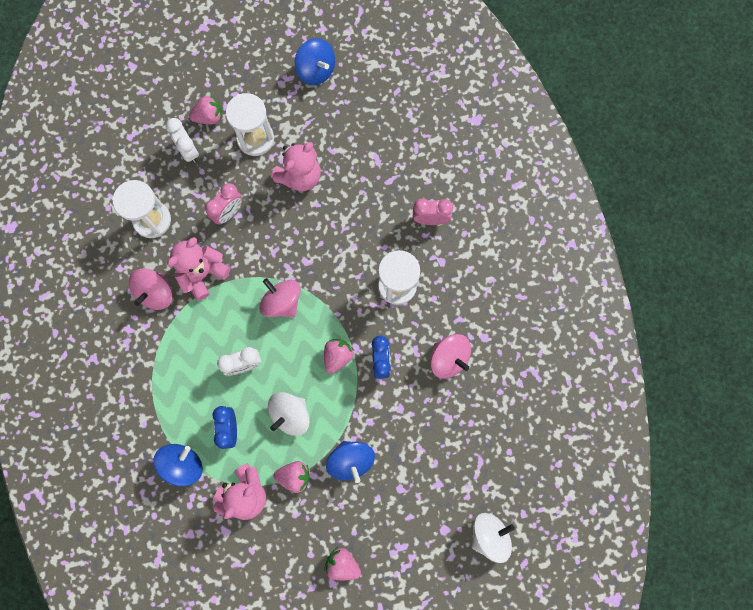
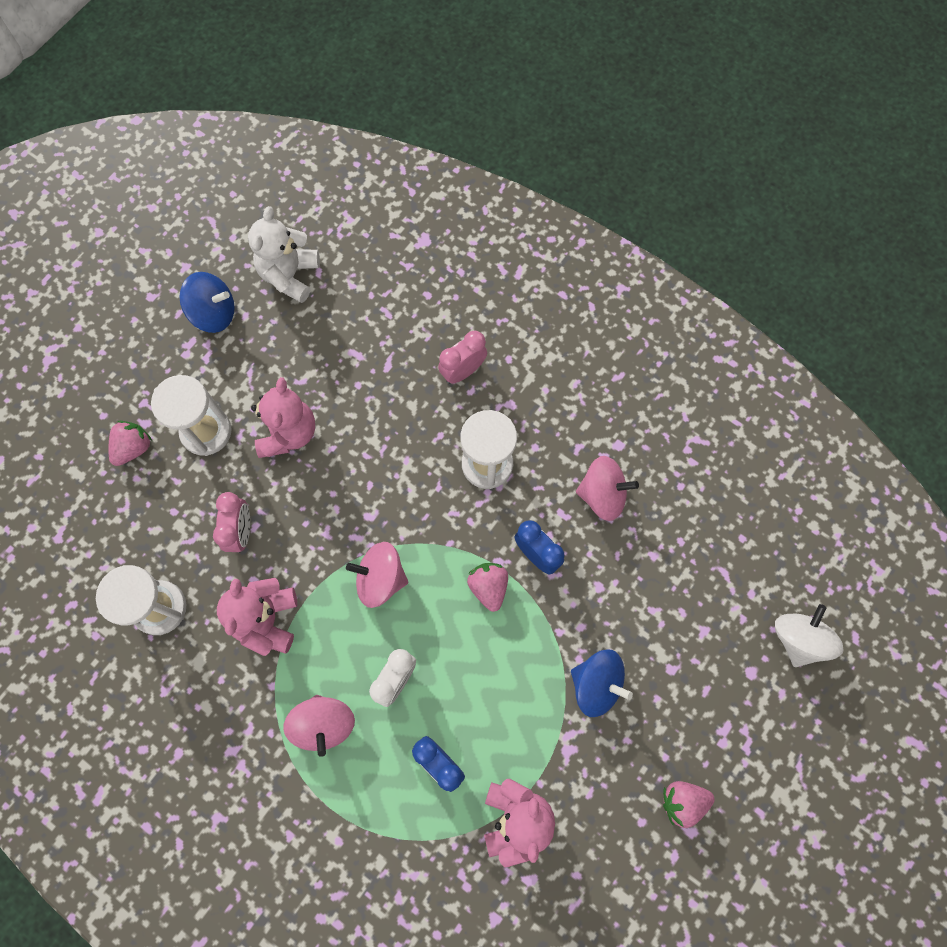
camera: 40 degrees left, 5 degrees down
(155, 293) = (230, 684): pink spinning top -> pink spinning top (323, 724)
(182, 464) = (421, 848): blue spinning top -> none
(188, 150) = (140, 501): white clock -> none
(290, 415) = (492, 690): white spinning top -> none
(294, 476) = (552, 752): pink strawberry -> none
(378, 80) = (289, 275): none -> white teddy bear

